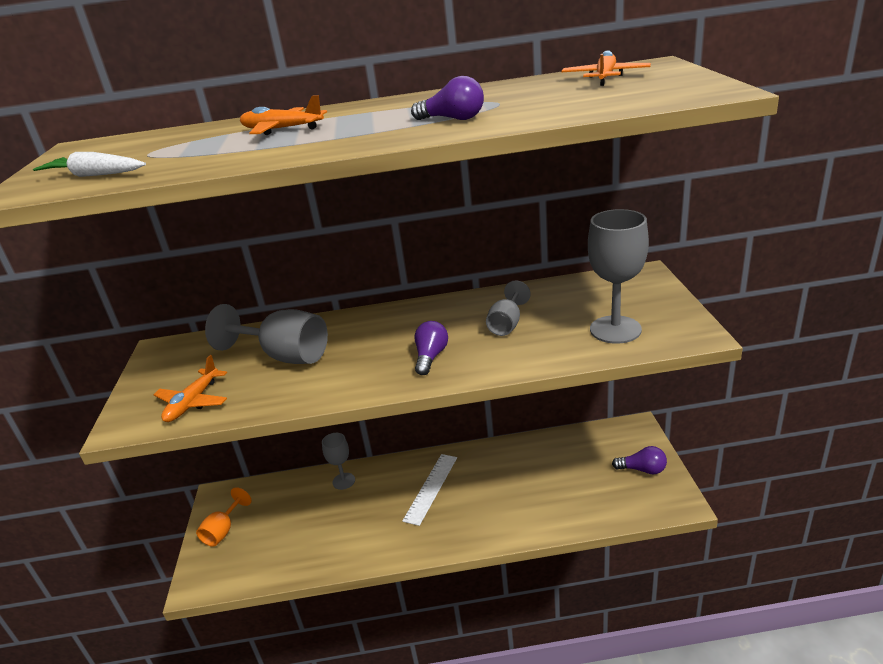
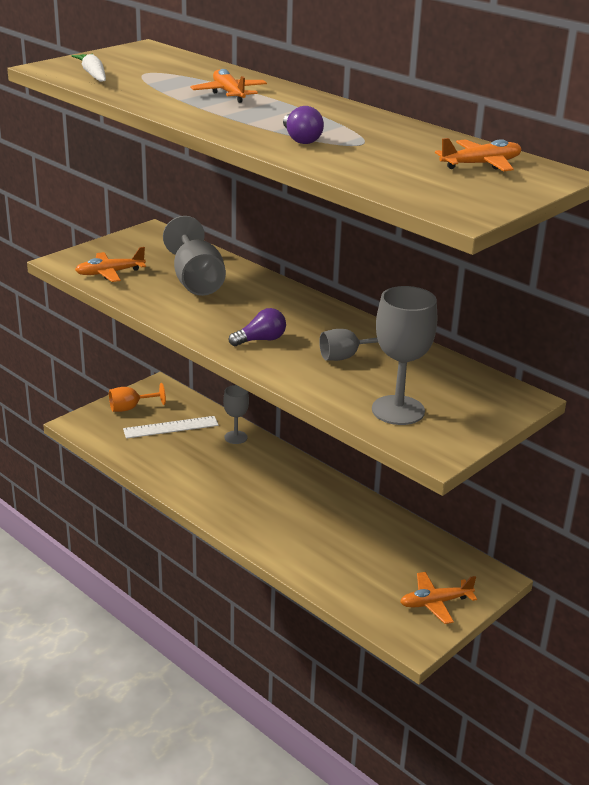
camera: 45 degrees right, 0 degrees up
(431, 488) = (276, 486): white ruler -> white ruler (171, 427)
(642, 469) = (435, 603): purple light bulb -> orange plane

